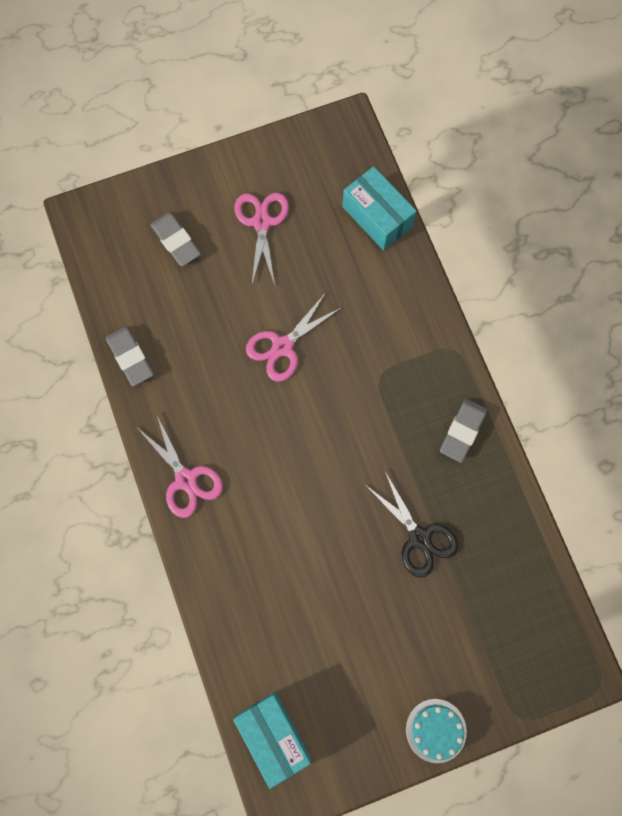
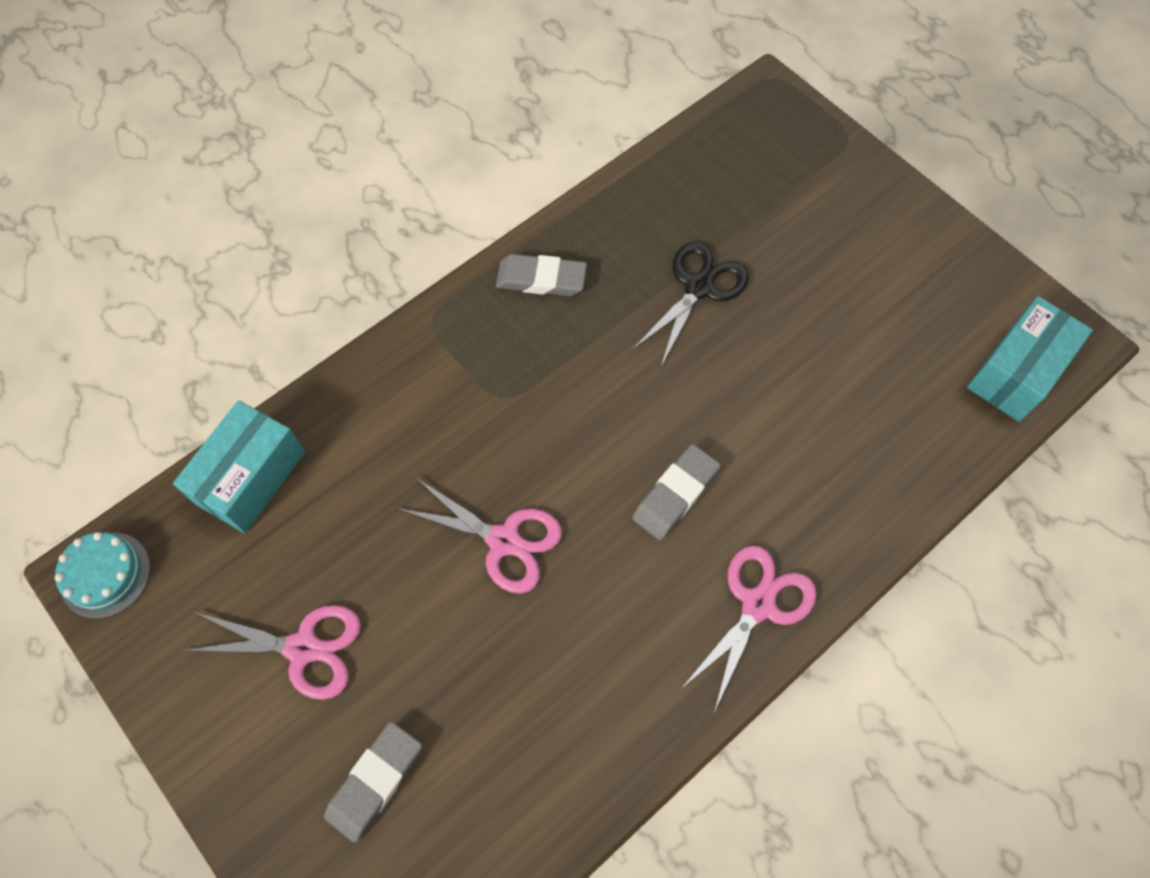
camera: 110 degrees left, 10 degrees down
(130, 357) = (605, 773): grey eraser -> grey eraser (675, 494)
(261, 222) = (303, 648): pink scissors -> pink scissors turned 150 degrees counterclockwise
(436, 730) = (908, 209): turquoise cake -> turquoise cake (105, 574)

